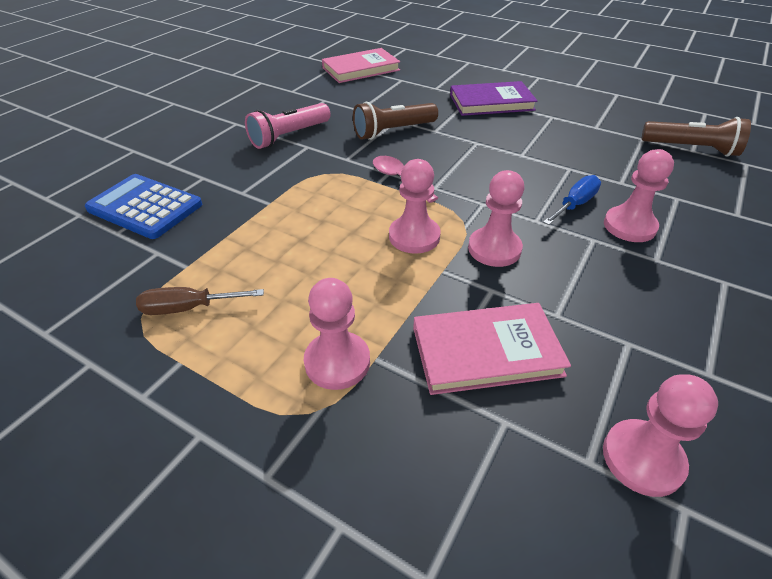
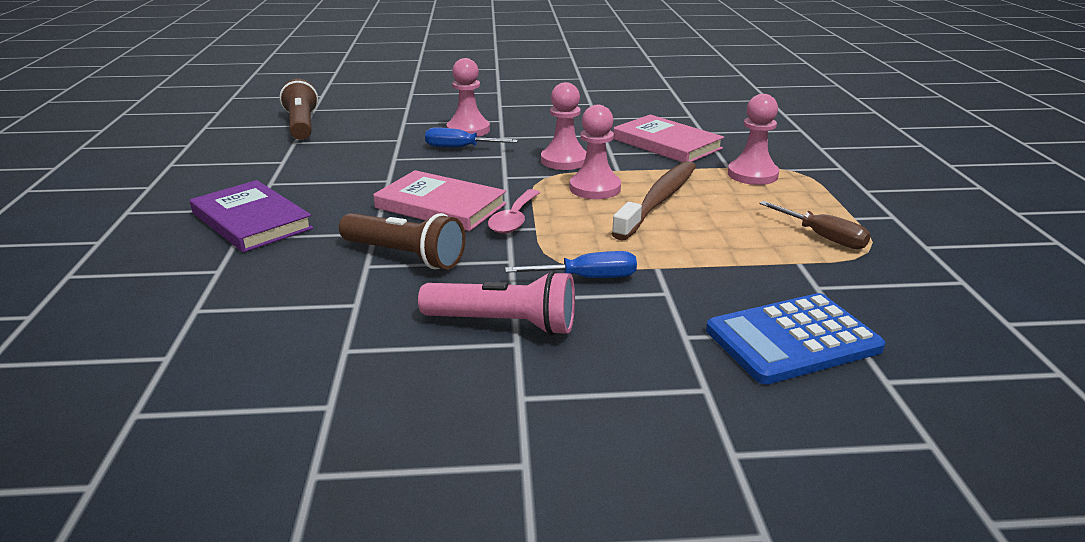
camera: 125 degrees left, 15 degrees down
(145, 207) = (792, 340): blue calculator -> blue calculator turned 75 degrees clockwise
(293, 174) = (587, 278): none -> blue screwdriver
(355, 258) = (658, 200): none -> brown toothbrush
(361, 69) = (156, 370): pink book -> pink book (441, 206)
(642, 459) = (670, 108): pink pawn -> none

